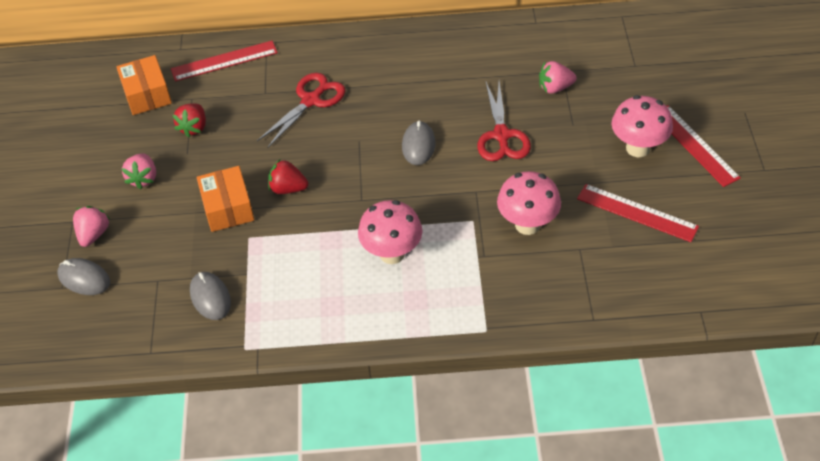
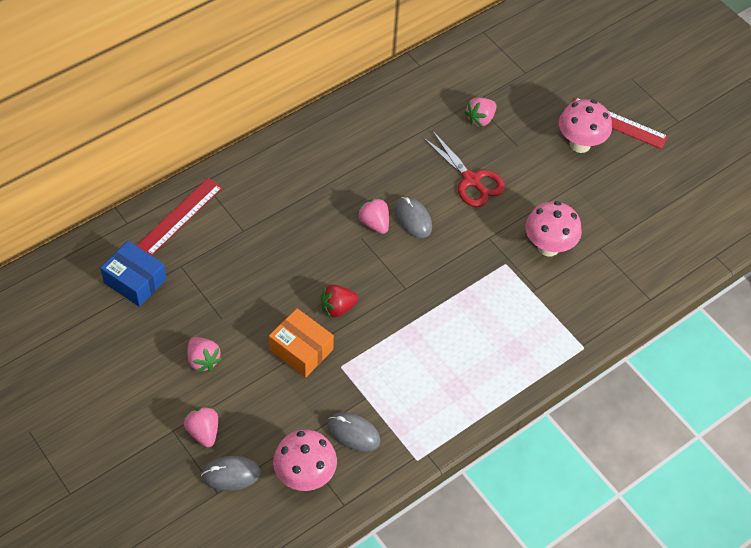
camera: 40 degrees left, 5 degrees up
(147, 94) = (135, 281): orange box -> blue box
(194, 128) = (207, 292): red strawberry -> none
(311, 100) = (290, 219): red scissors -> none
(380, 134) = (374, 223): none -> pink strawberry
(392, 253) = (466, 322): pink mushroom -> pink mushroom (305, 476)
(637, 213) = (618, 199): red ruler -> none

